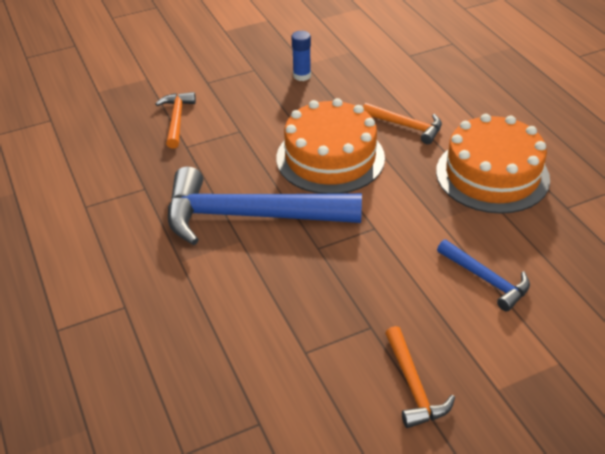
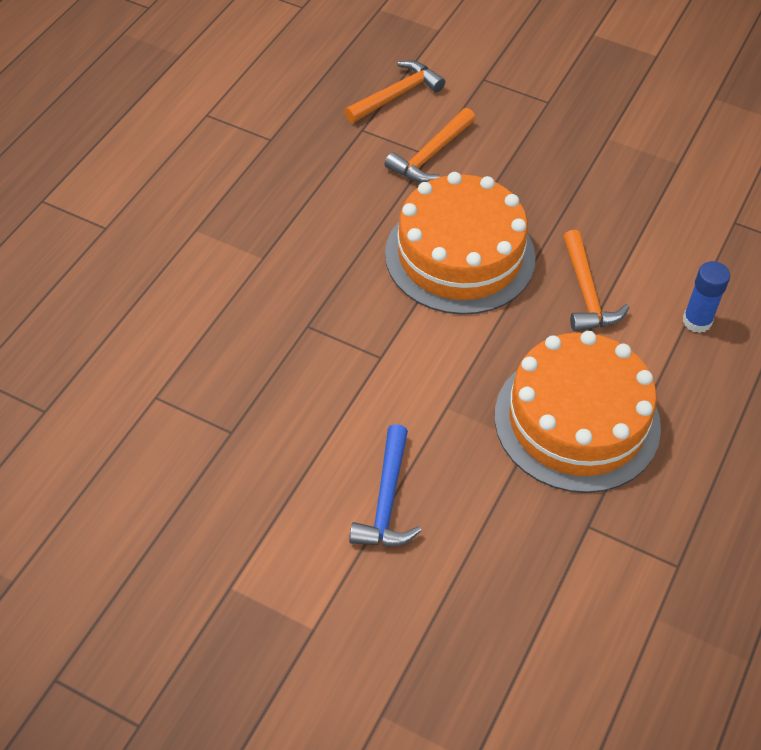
camera: 50 degrees right, 10 degrees up
(249, 216) = (304, 243): blue hammer -> none
(302, 76) = (581, 148): blue glue stick -> blue glue stick (697, 321)
(413, 386) = (179, 509): orange hammer -> orange hammer (431, 155)

